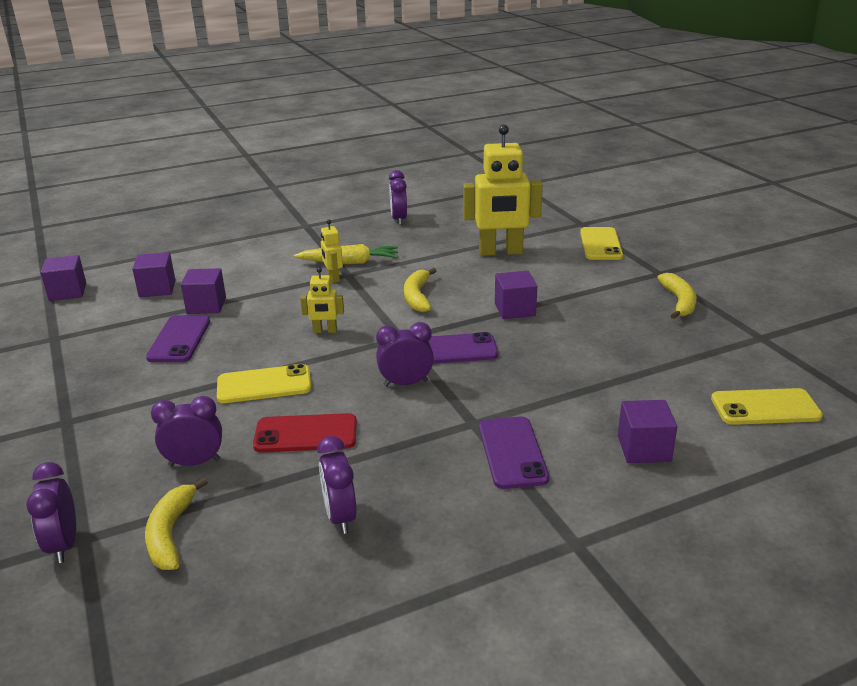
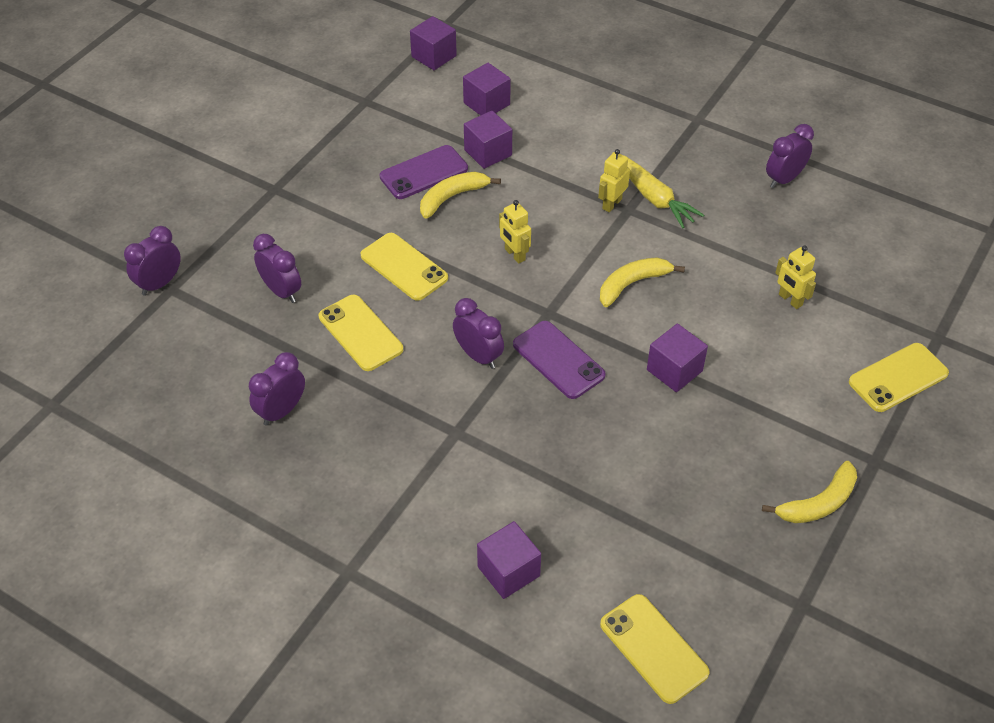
camera: 55 degrees right, 20 degrees up
(170, 533) = (204, 329): yellow banana -> yellow banana (452, 197)
(306, 434) = (360, 333): red phone -> yellow phone
(500, 252) = (790, 300): yellow robot -> yellow robot, size x0.47
(512, 452) = (434, 479): purple phone -> none

